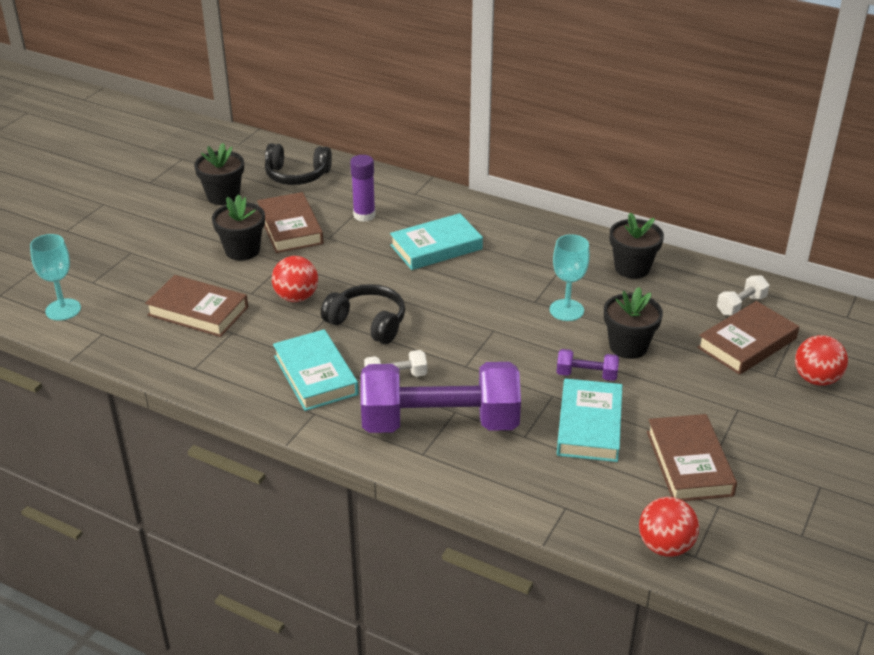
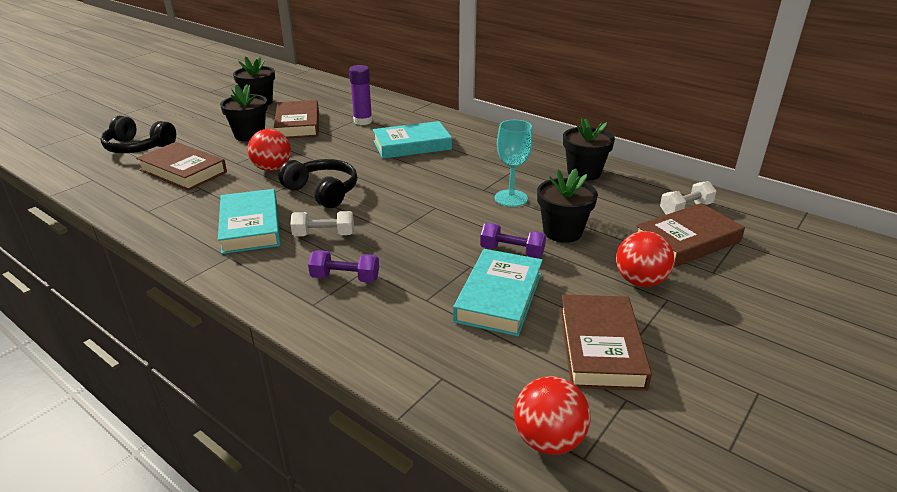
camera: 10 degrees right, 5 degrees down
(63, 309) = (76, 161): turquoise goblet -> none
(297, 175) = (324, 95): black headphones -> black headphones (138, 147)
(440, 423) = (345, 278): purple dumbbell -> purple dumbbell, size x0.41
(816, 379) = (760, 280): red ball -> red ball (640, 281)

